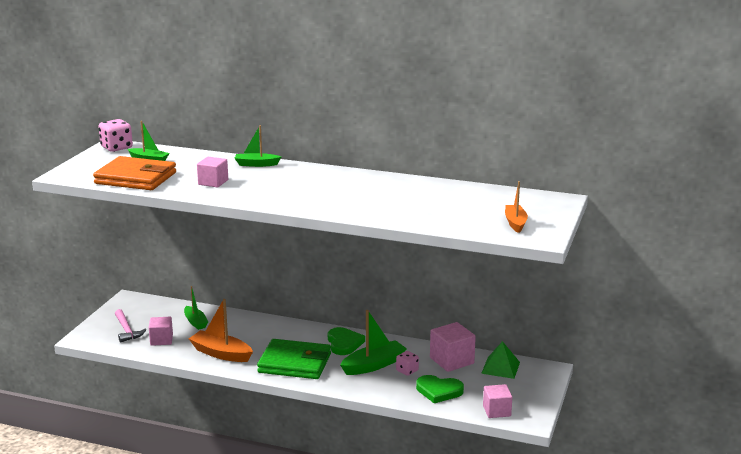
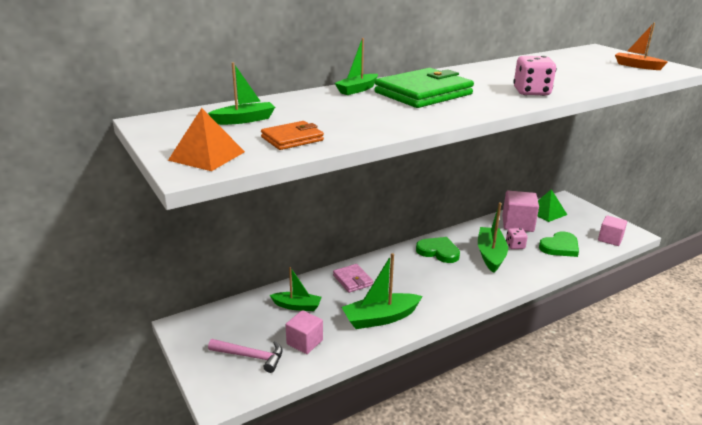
camera: 50 degrees left, 5 degrees up
(84, 171) = (207, 156): none -> orange pyramid
(116, 148) = (164, 122): pink dice -> pink dice (531, 92)
(136, 178) = (292, 139): orange wallet -> orange wallet, size x0.52
(213, 182) = (377, 114): pink cube -> none
(221, 353) = (380, 318): orange boat -> green boat
(253, 327) = (352, 280): none -> pink wallet
(295, 363) = (446, 287): green wallet -> green wallet (423, 93)

